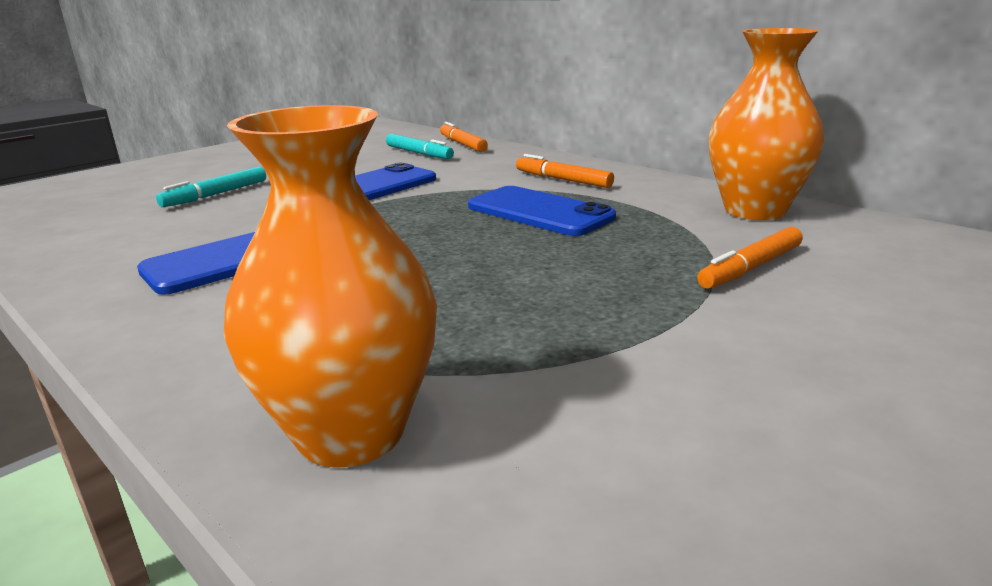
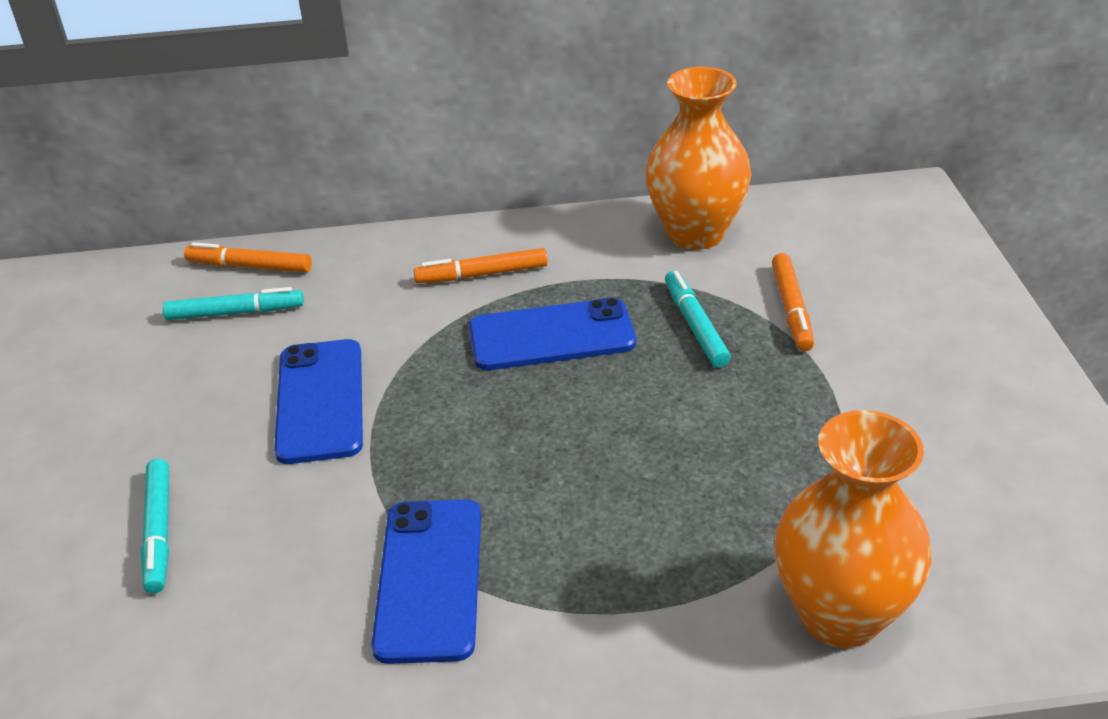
camera: 50 degrees left, 15 degrees up
(646, 244) = (695, 325): none -> turquoise marker

